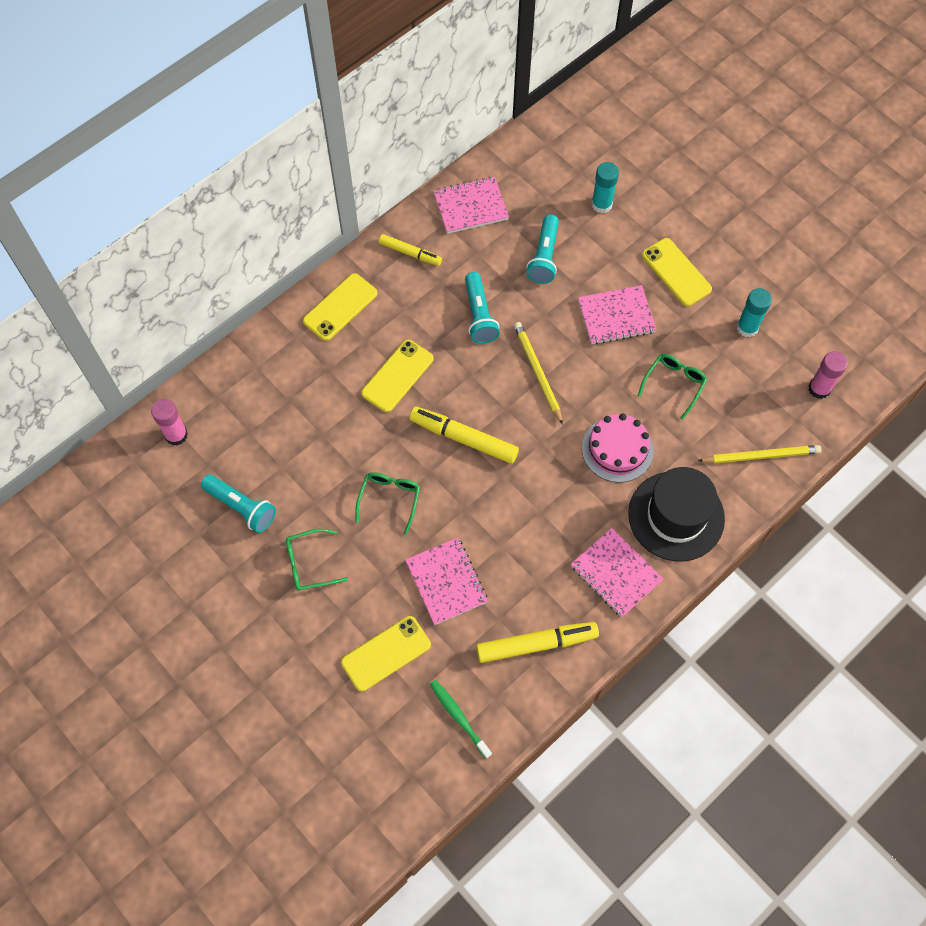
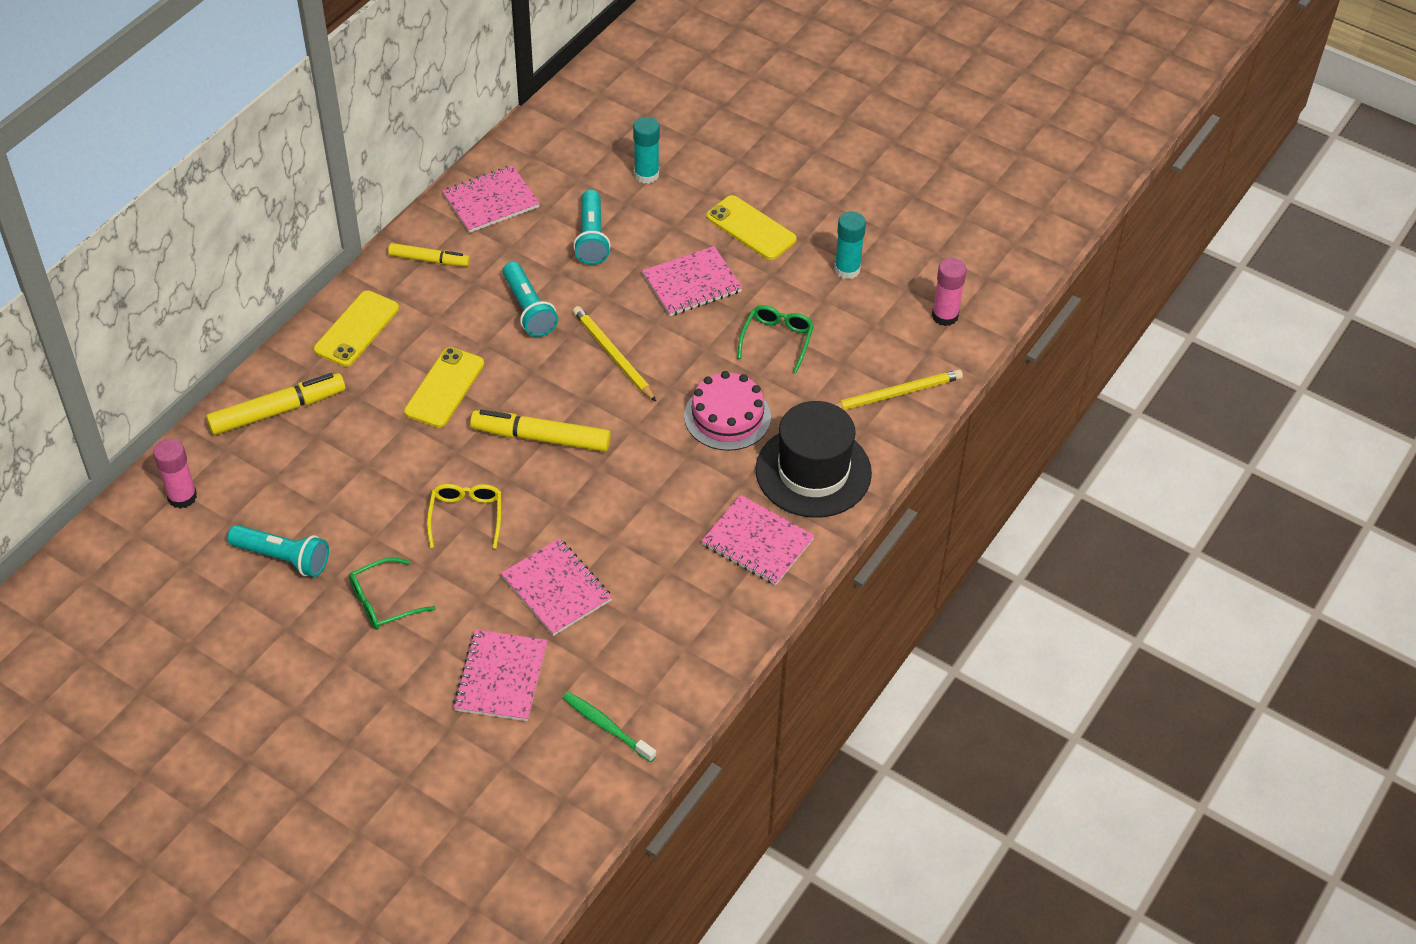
camera: 15 degrees left, 15 degrees down
(386, 653) = (501, 677): yellow phone -> pink notebook
(389, 499) = (466, 516): green glasses -> yellow glasses
(536, 644) = (681, 632): yellow marker -> yellow marker (277, 411)

